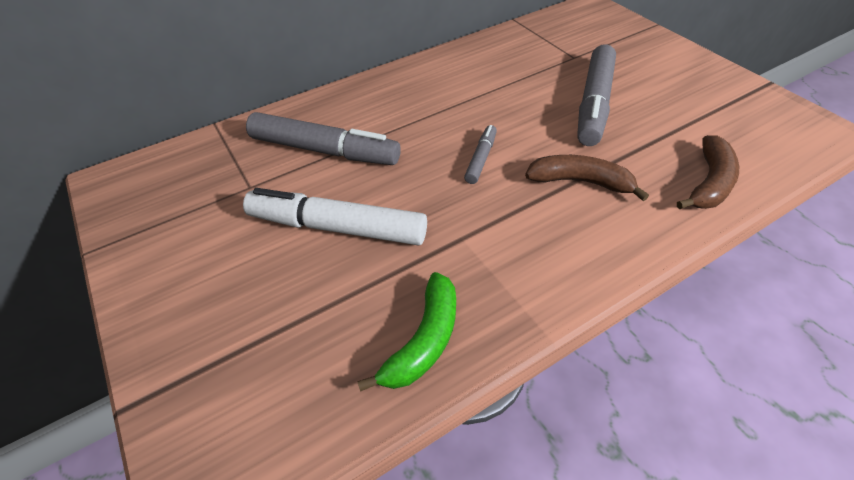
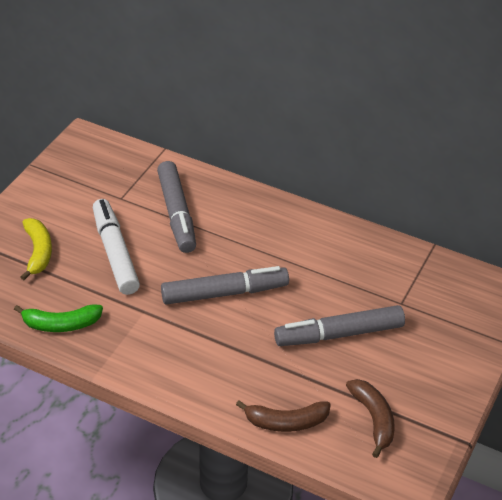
camera: 55 degrees right, 5 degrees down
(259, 311) = (38, 252): none -> yellow banana
(481, 159) = (224, 293): grey marker -> grey marker, size x2.04
(580, 182) = (237, 352): brown banana -> brown banana (373, 419)

